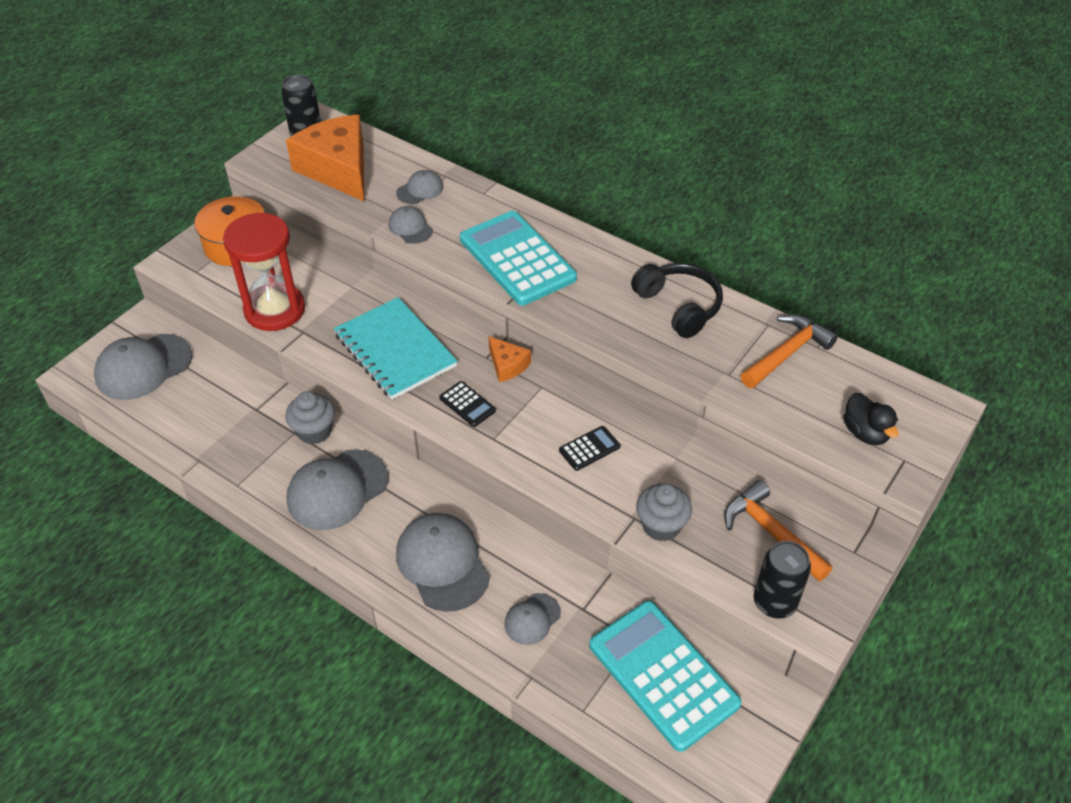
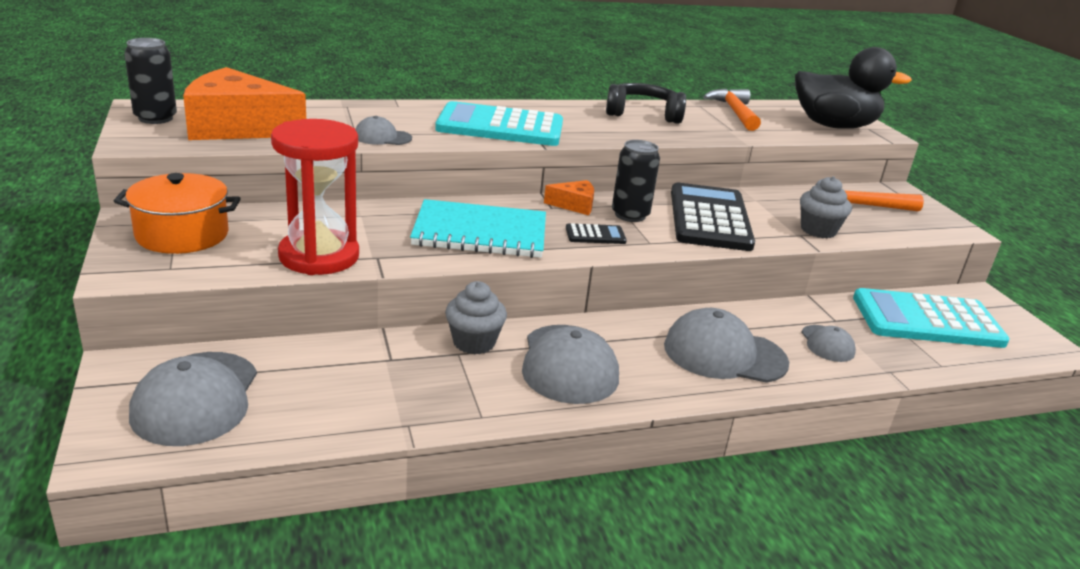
camera: 55 degrees left, 20 degrees down
(420, 190) = (343, 118): grey cap -> none
(589, 448) = (709, 218): black calculator -> black calculator, size x2.36
(774, 602) = (926, 230): black can -> black can (630, 215)
(865, 433) = (833, 126): black duck -> black duck, size x2.00

